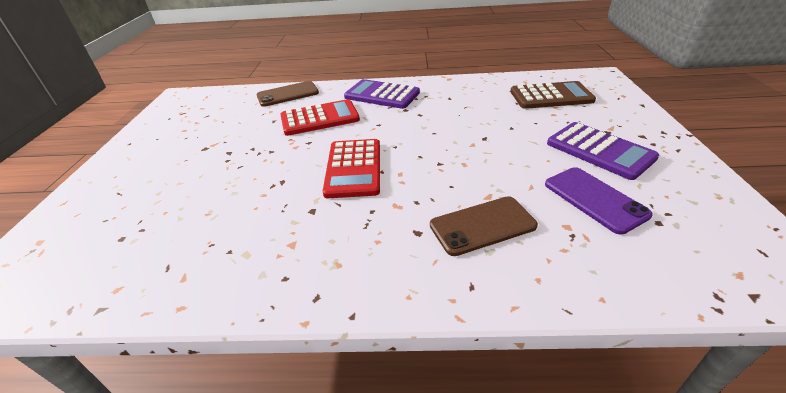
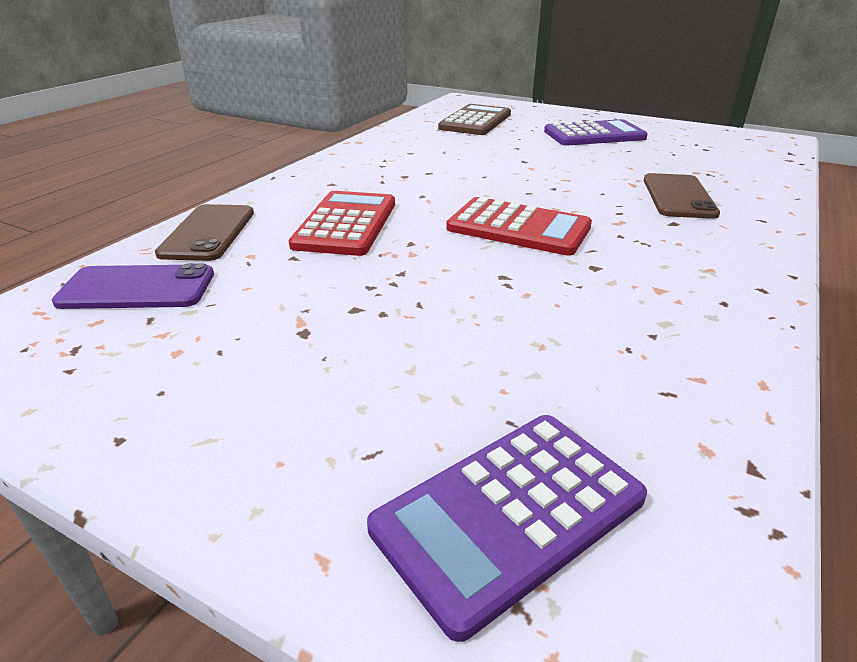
camera: 65 degrees left, 5 degrees down
(382, 95) = (339, 178): purple calculator -> purple calculator (509, 513)
(594, 199) = (664, 155): purple phone -> purple phone (137, 288)

